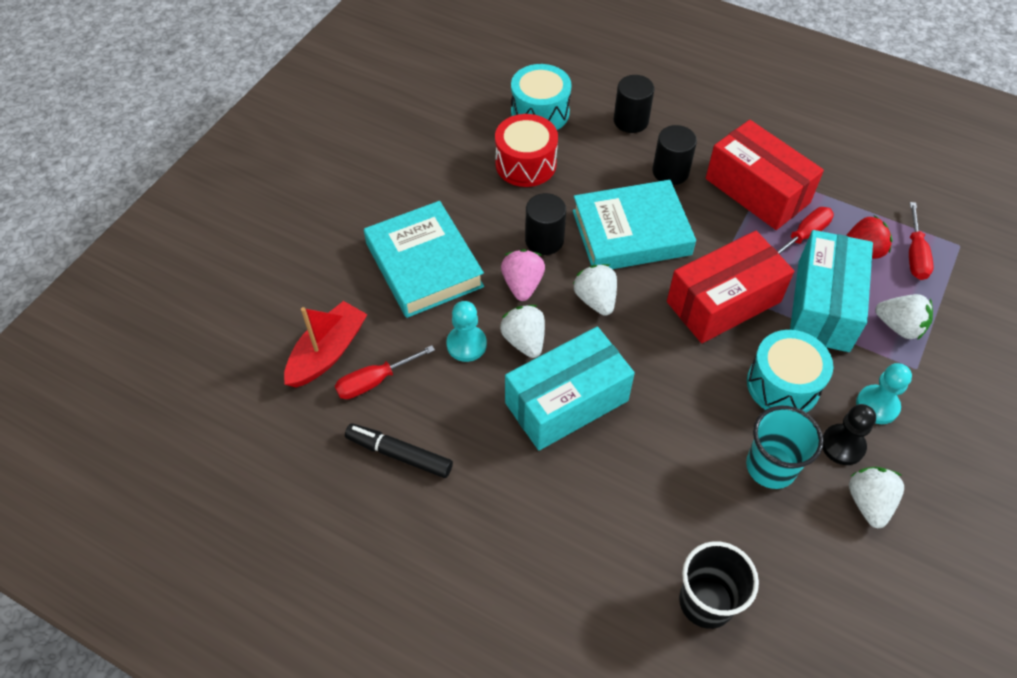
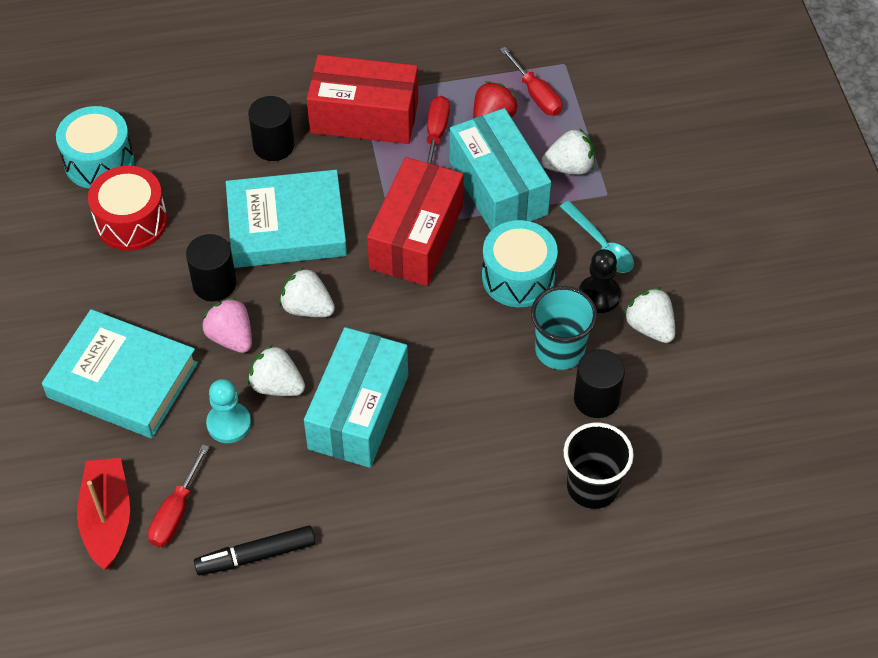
camera: 40 degrees left, 0 degrees up
(631, 121) = (195, 117): black cylinder -> black cylinder (596, 399)
(631, 232) = (286, 226): turquoise book -> turquoise book turned 45 degrees clockwise
(877, 405) = (600, 245): turquoise pawn -> turquoise spoon

